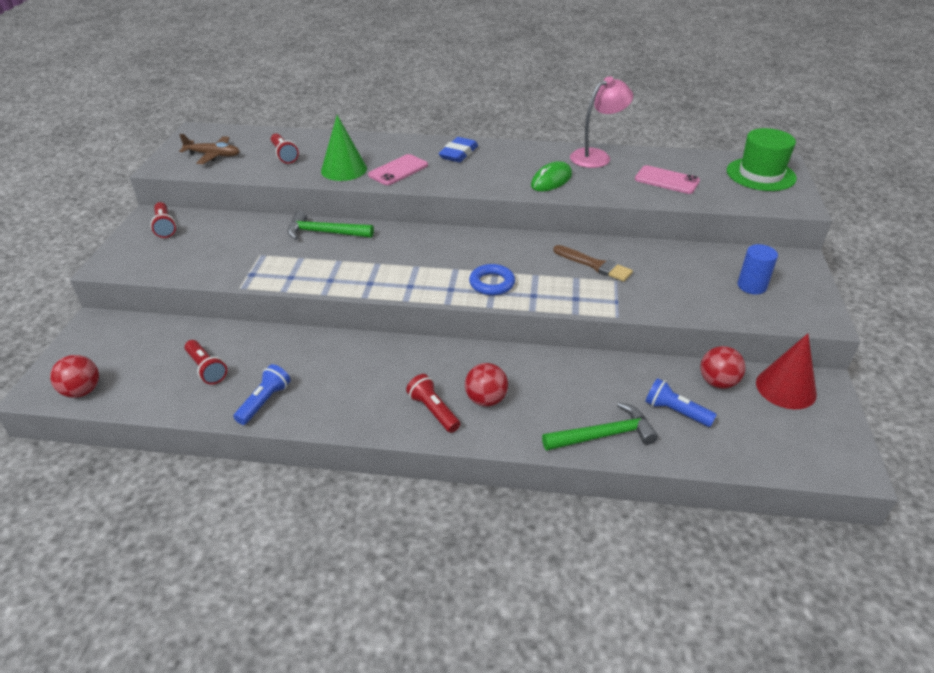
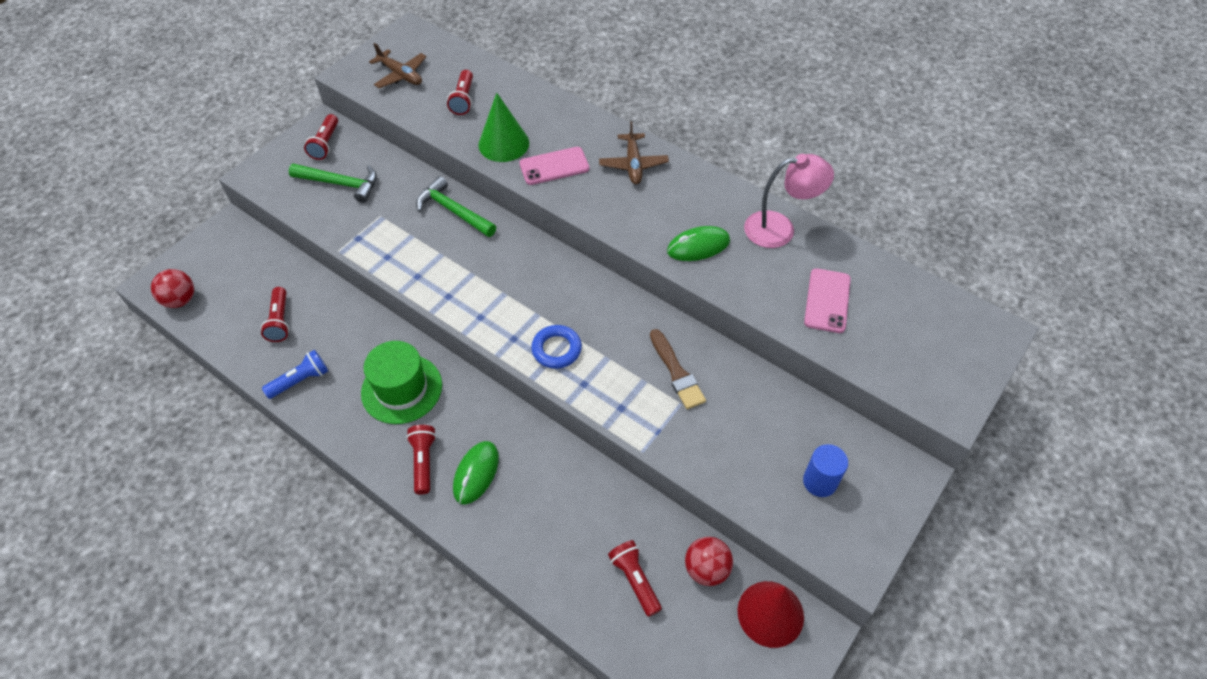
camera: 30 degrees right, 15 degrees up
(458, 153) = (633, 164): blue eraser -> brown plane
(486, 400) = (476, 473): red ball -> green mouse
(603, 435) = (547, 569): green hammer -> green hammer (340, 184)
(666, 180) = (827, 301): pink phone -> pink phone turned 45 degrees clockwise
(675, 412) = (635, 580): blue flashlight -> red flashlight
(760, 174) = (951, 339): green hat -> green hat (401, 389)

